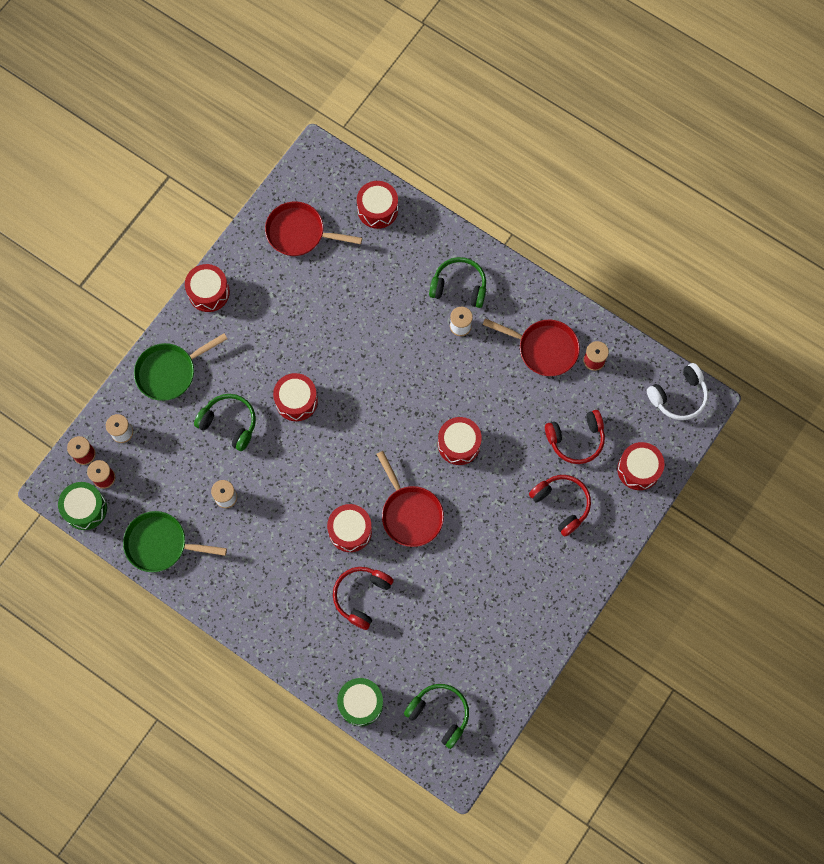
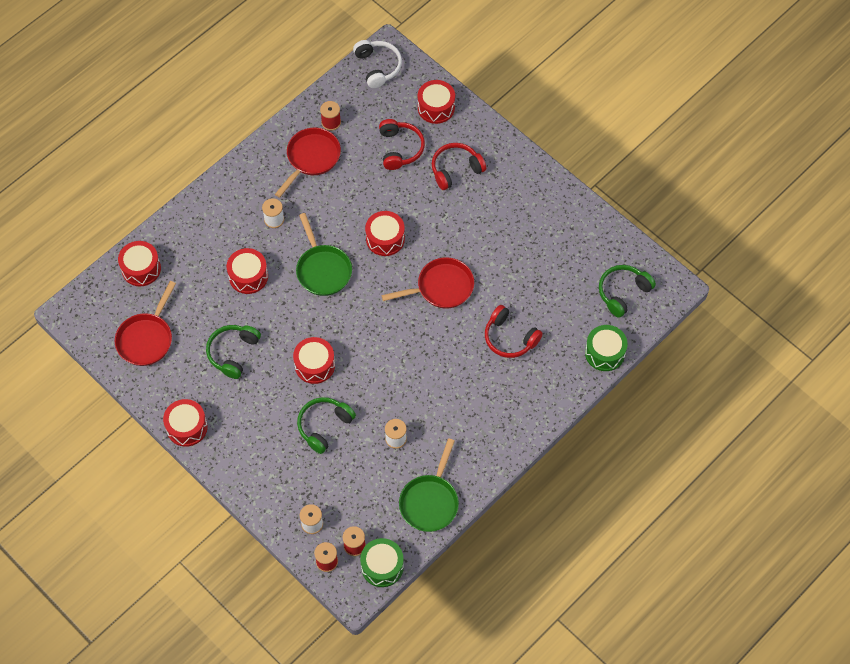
camera: 80 degrees left, 10 degrees down
(170, 372) = (260, 473): green pan -> green pan (323, 270)
(350, 530) = (448, 338): red drum -> red drum (248, 276)
(459, 287) = (236, 214): green headphones -> green headphones (233, 353)

